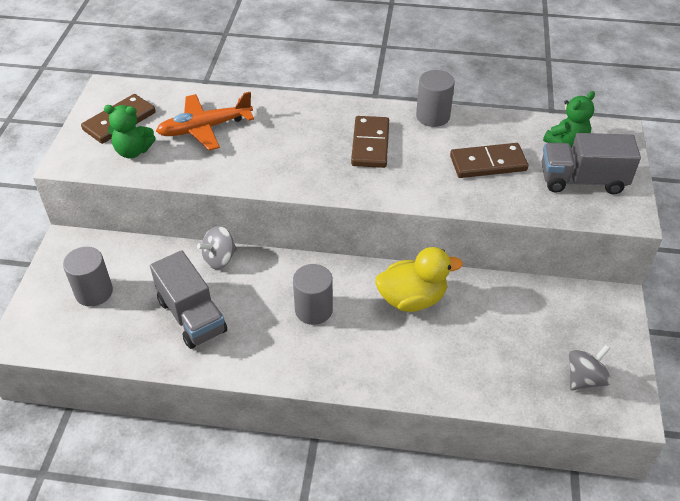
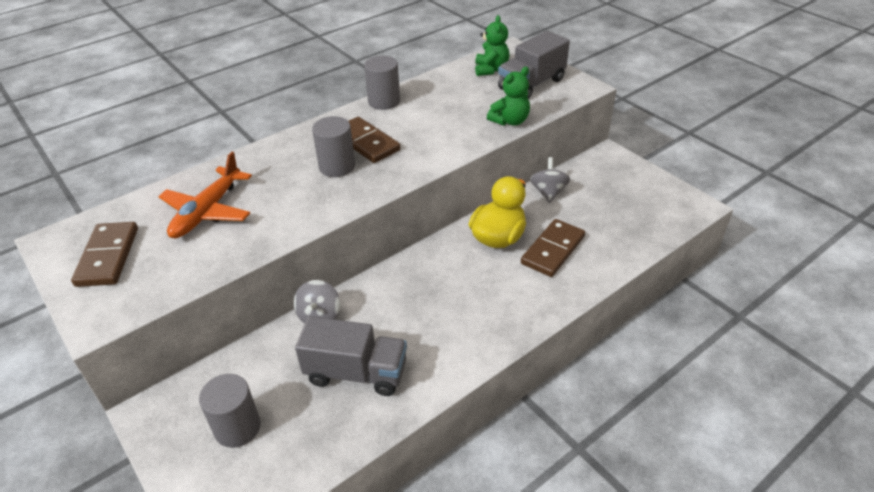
camera: 45 degrees left, 5 degrees down
(133, 151) = (160, 269): green teddy bear -> green teddy bear (510, 121)
(313, 310) = (444, 294): grey cylinder -> grey cylinder (337, 166)
(488, 163) = (463, 107): brown domino -> brown domino (553, 250)
(585, 379) = (653, 207): grey spinning top -> grey spinning top (548, 192)

